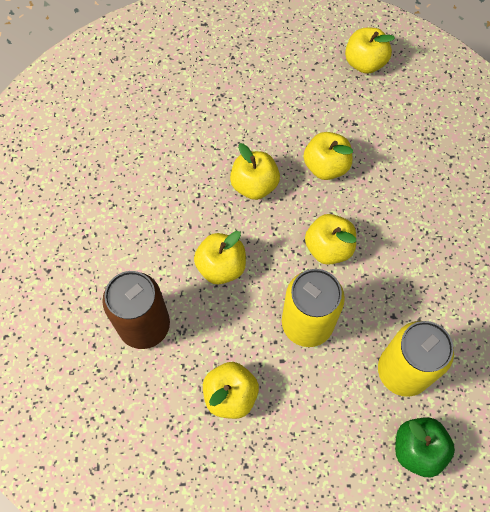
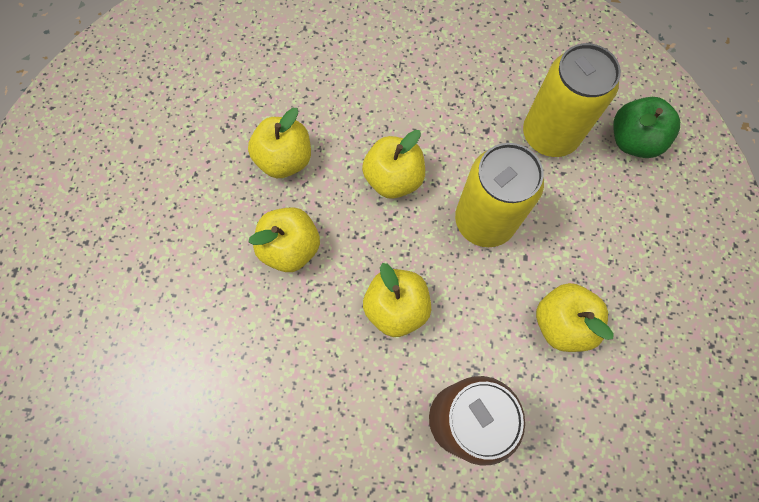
camera: 80 degrees left, 5 degrees up
(365, 63) = (150, 86): yellow apple -> none

